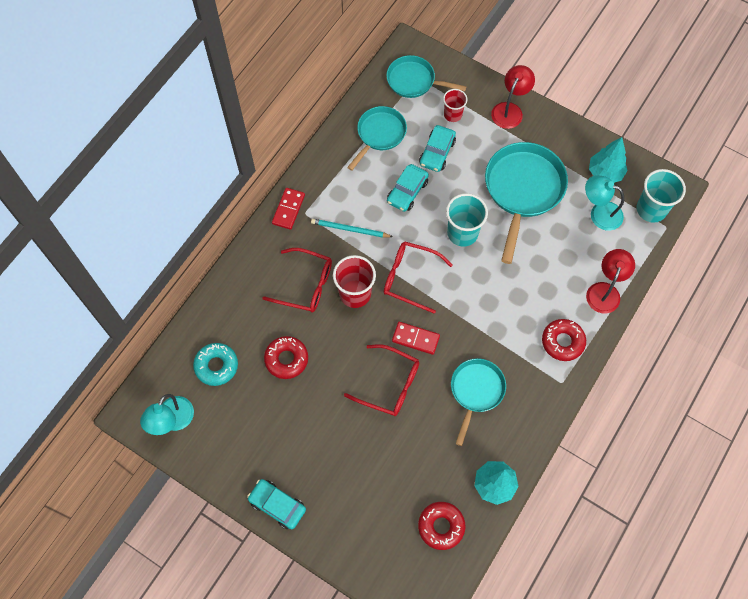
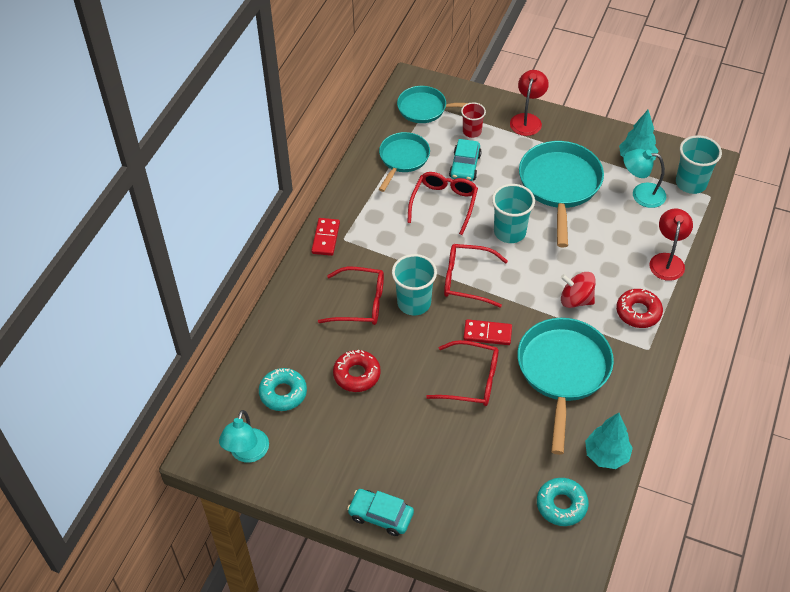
camera: 10 degrees left, 15 degrees down
(350, 229) = (393, 246): turquoise pencil -> none
(355, 293) = (414, 303): red cup -> turquoise cup
(407, 191) = (444, 204): turquoise car -> red glasses
(441, 526) = (561, 505): red donut -> turquoise donut
(476, 391) = (563, 371): turquoise pan -> turquoise pan, size x1.62
(507, 318) = (576, 300): none -> red spinning top

